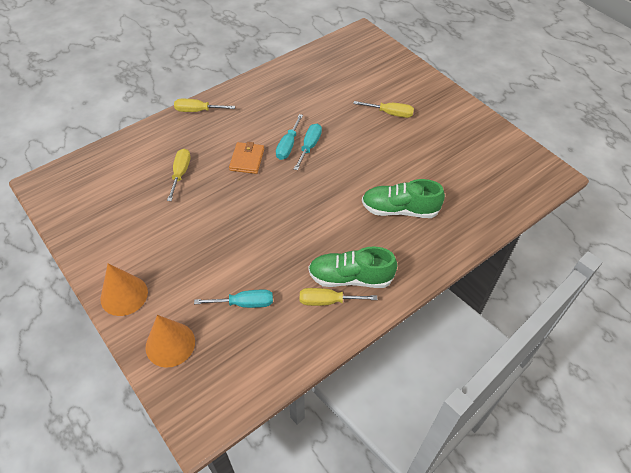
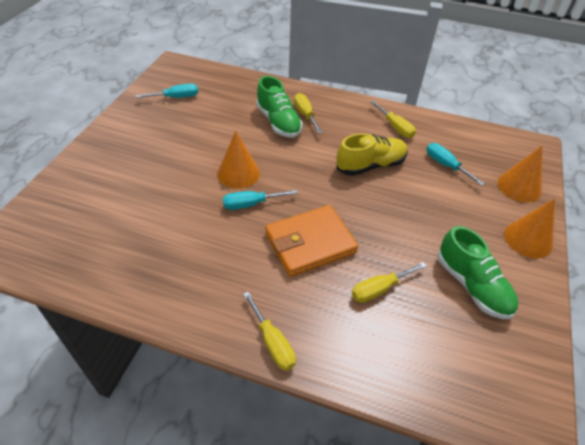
camera: 125 degrees left, 5 degrees down
(247, 160) = (310, 243): orange wallet -> orange wallet, size x1.72
(288, 146) = (263, 221): turquoise screwdriver -> turquoise screwdriver (176, 97)
(291, 243) = (370, 165): none -> yellow shoe
(348, 154) = (238, 173): none -> orange cone
(350, 278) = (365, 124): green shoe -> green shoe (472, 285)
(390, 113) = (156, 166): yellow screwdriver -> yellow screwdriver (305, 115)

